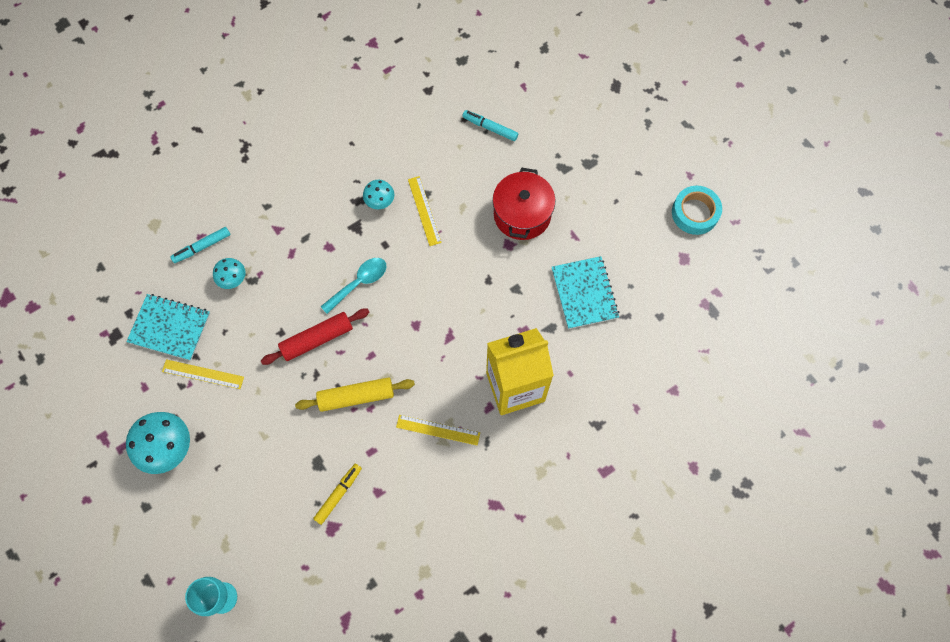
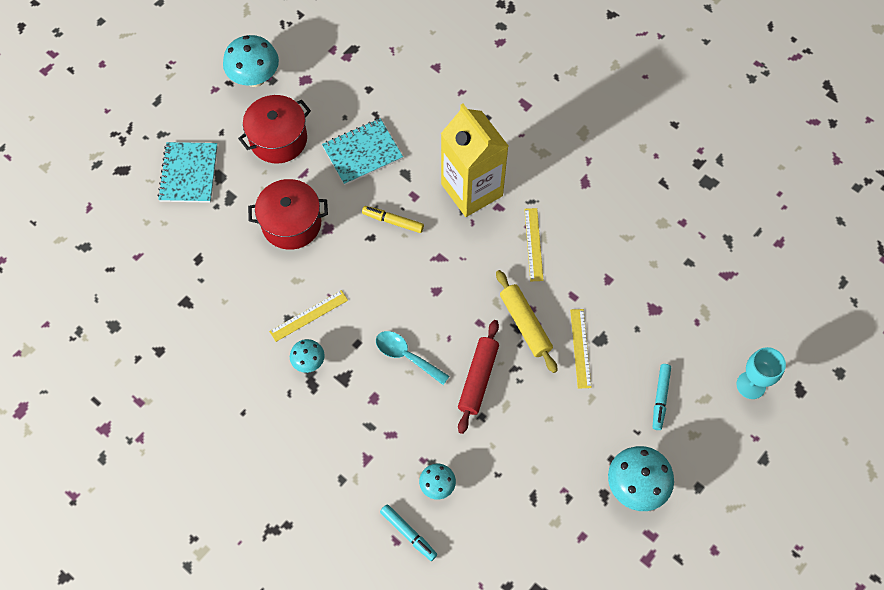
camera: 105 degrees left, 5 degrees down
(170, 328) = (510, 534): turquoise notebook -> turquoise notebook (189, 173)
(203, 374) = (549, 480): yellow ruler -> yellow ruler (580, 348)
(317, 339) = (478, 379): red rolling pin -> red rolling pin turned 60 degrees clockwise
(338, 494) = (622, 312): yellow marker -> yellow marker (393, 221)
(490, 128) = (196, 276): turquoise marker -> turquoise marker (660, 398)
(618, 221) = (278, 139): none -> red pot
(695, 213) = (255, 78): turquoise tape -> turquoise mushroom

